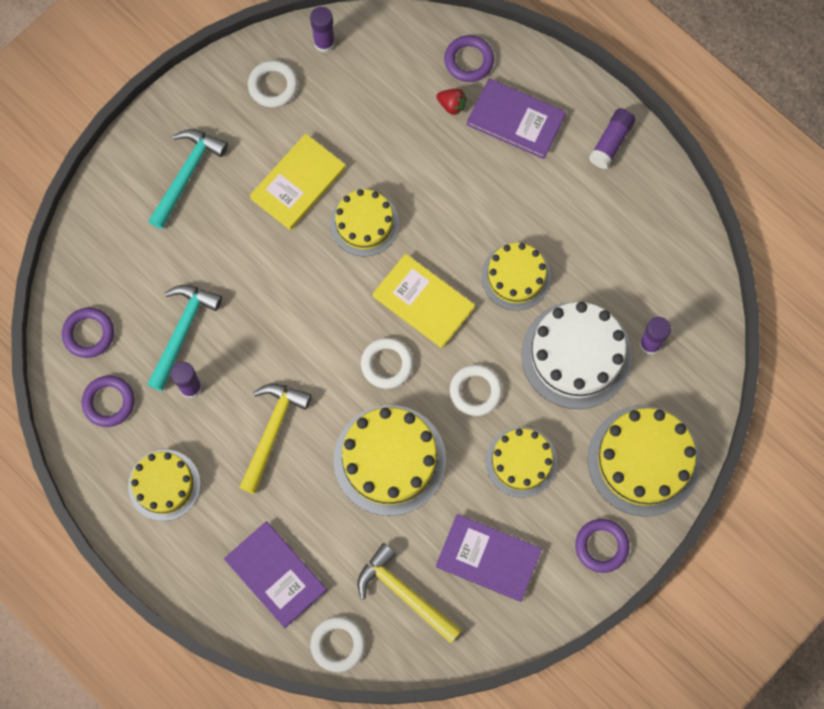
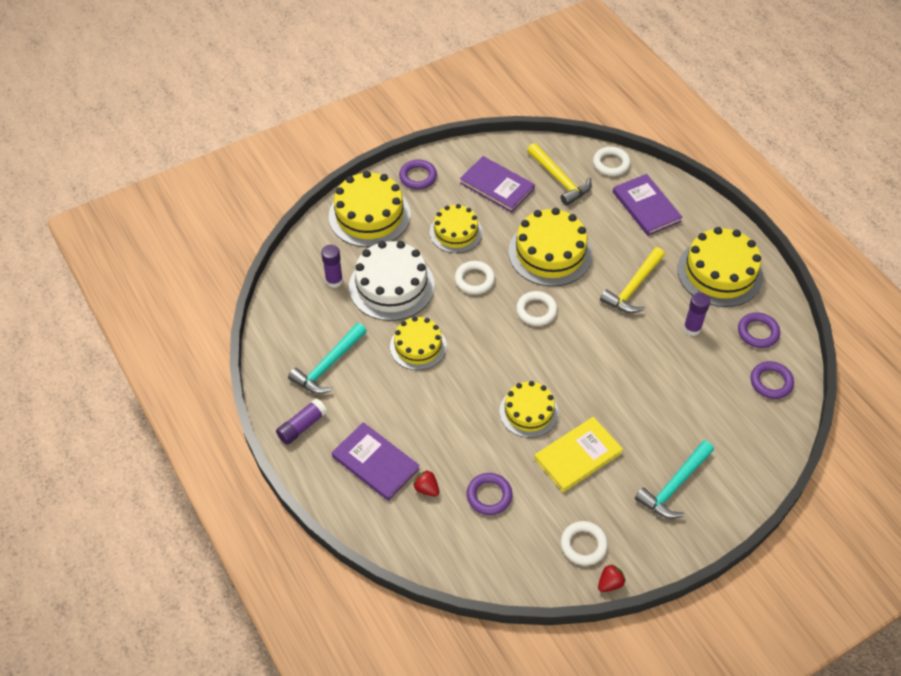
camera: 165 degrees left, 20 degrees down
(164, 485) = (720, 272): yellow cake -> yellow cake, size x1.57
(182, 332) = (694, 367): turquoise hammer -> turquoise hammer (328, 365)
(239, 53) = (610, 583): none -> red strawberry
(324, 43) = (527, 573): purple glue stick -> none
(423, 302) = (496, 345): yellow book -> none
(469, 60) = (399, 524): purple ring -> purple ring (489, 496)

